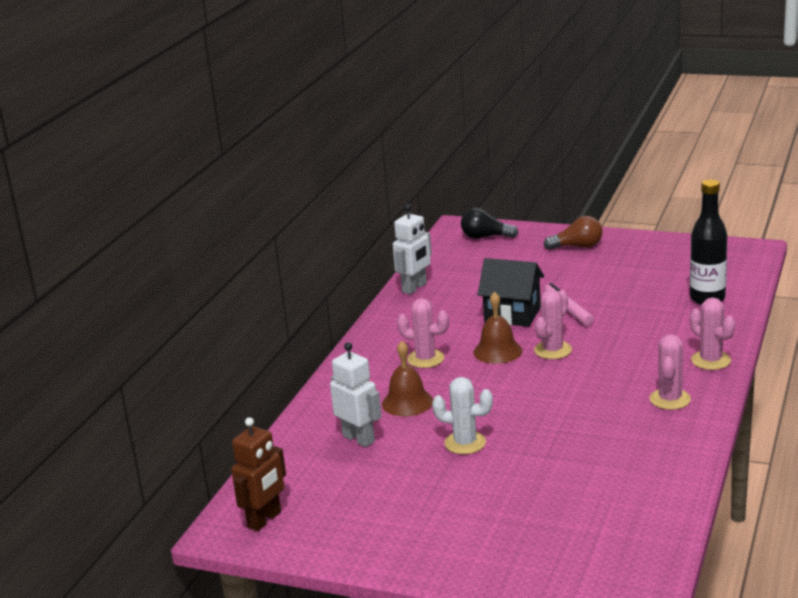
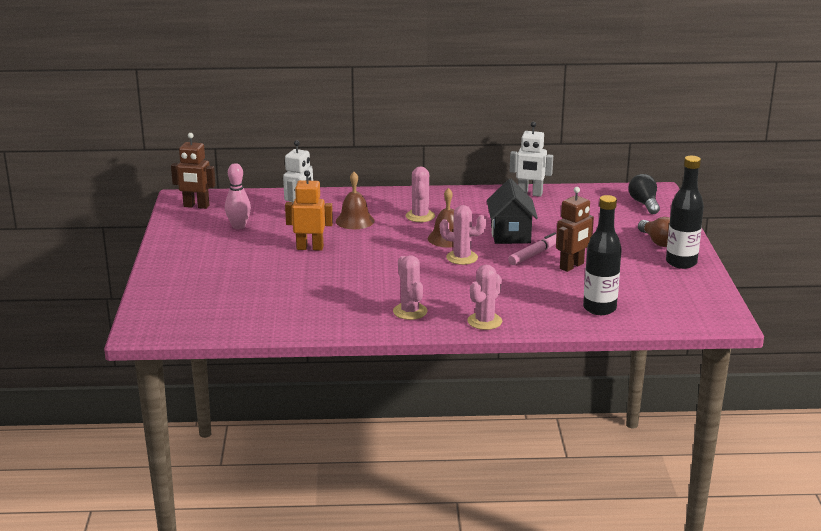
camera: 65 degrees right, 0 degrees up
(361, 490) = (239, 226): none -> pink bowling pin
(465, 443) = (310, 248): white cactus -> orange robot
(607, 296) = (572, 266): none -> brown robot
(629, 245) = (681, 263): none -> black bottle
(670, 399) = (410, 311): pink cactus -> pink cactus turned 75 degrees clockwise

